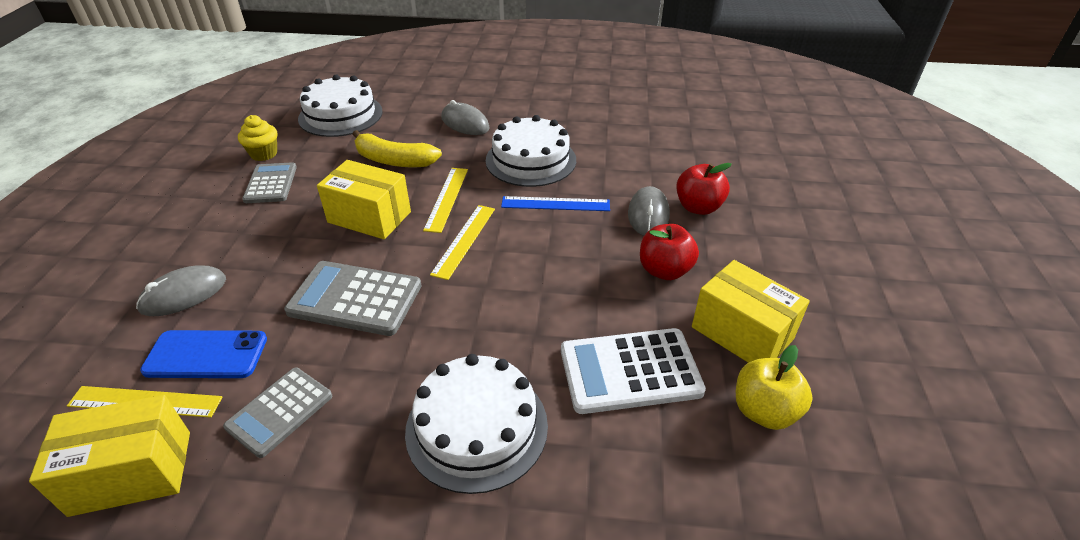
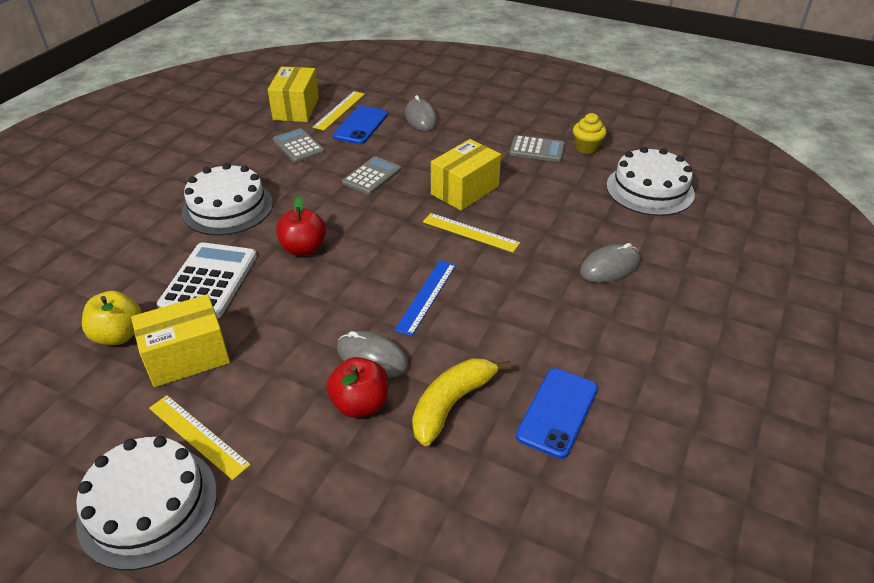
camera: 110 degrees right, 0 degrees up
(355, 299) = (372, 176): grey calculator -> grey calculator, size x0.66
(394, 160) = (548, 212): yellow banana -> yellow banana (451, 404)
(464, 240) = (405, 232): yellow ruler -> yellow ruler (198, 435)
(531, 160) = (513, 299): white cake -> white cake (148, 505)
(633, 127) = (557, 412): none -> blue phone
(664, 270) = (289, 338): red apple -> red apple (303, 248)

